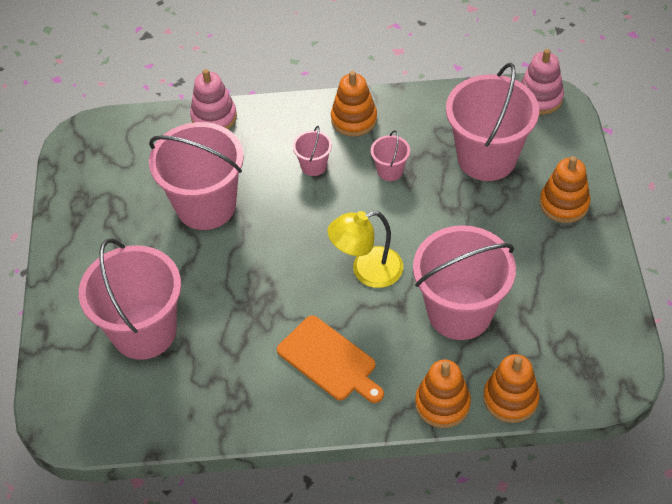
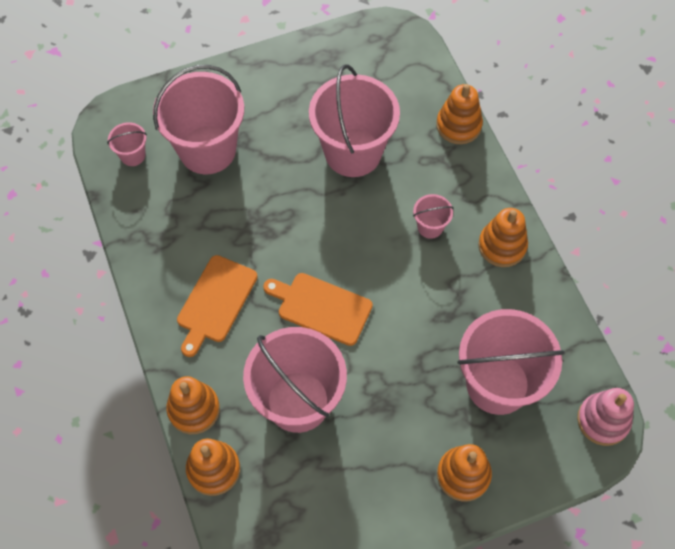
camera: 70 degrees right, 10 degrees up
(214, 117) = (458, 125): pink stacking toy -> orange stacking toy
(367, 271) = (321, 307): yellow lamp -> orange cutting board
(390, 171) = (448, 296): pink bucket -> pink bucket (133, 155)

